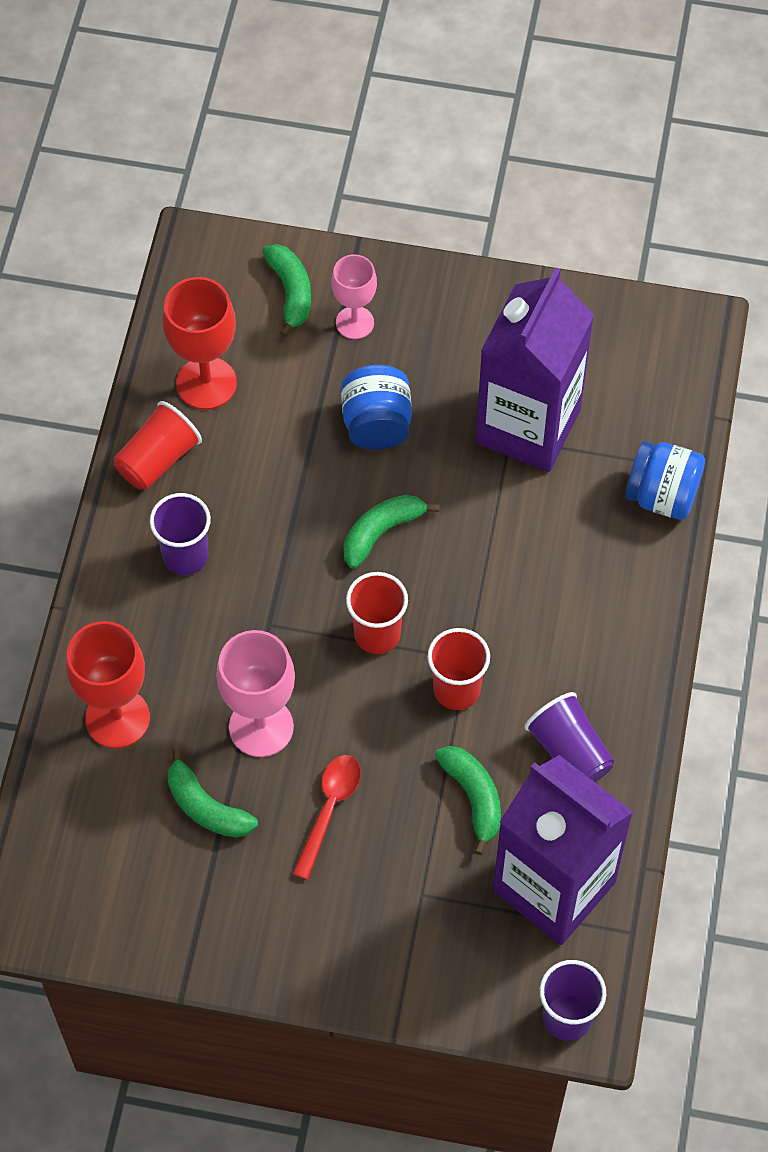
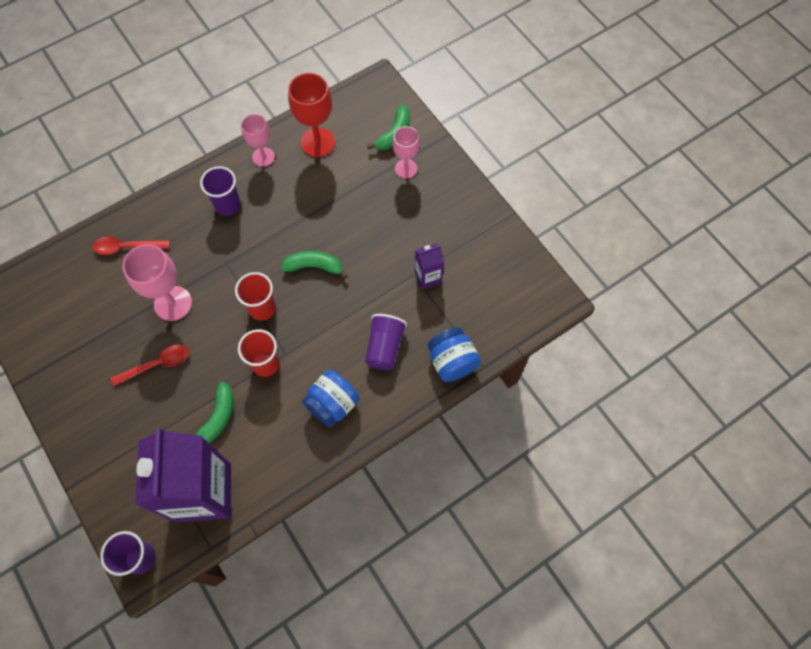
camera: 45 degrees right, 5 degrees up
(117, 718) = (126, 247): red goblet -> red spoon
(158, 459) = (263, 157): red cup -> pink goblet
(206, 807) = (114, 316): green banana -> none
(376, 424) = (365, 219): blue jar -> blue jar (332, 404)
(528, 426) = (428, 277): purple carton -> purple carton, size x0.43
(569, 752) = (279, 438): purple cup -> purple cup (384, 347)

